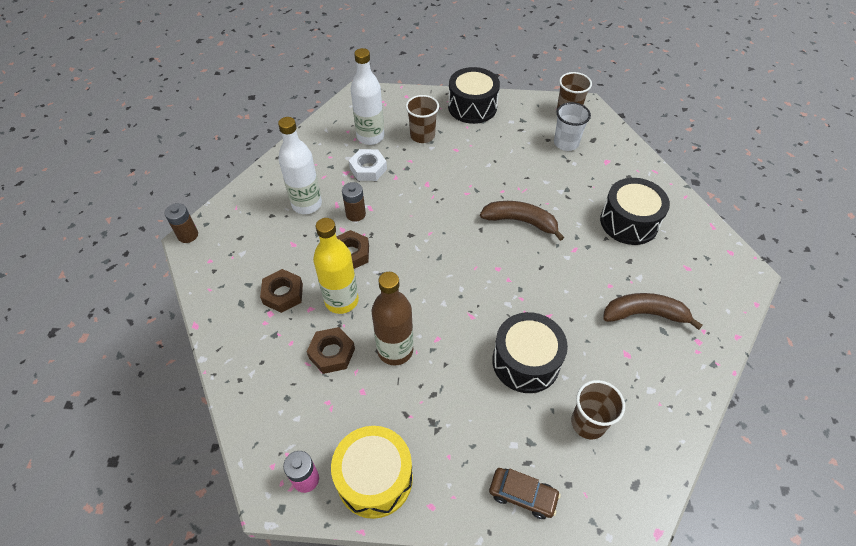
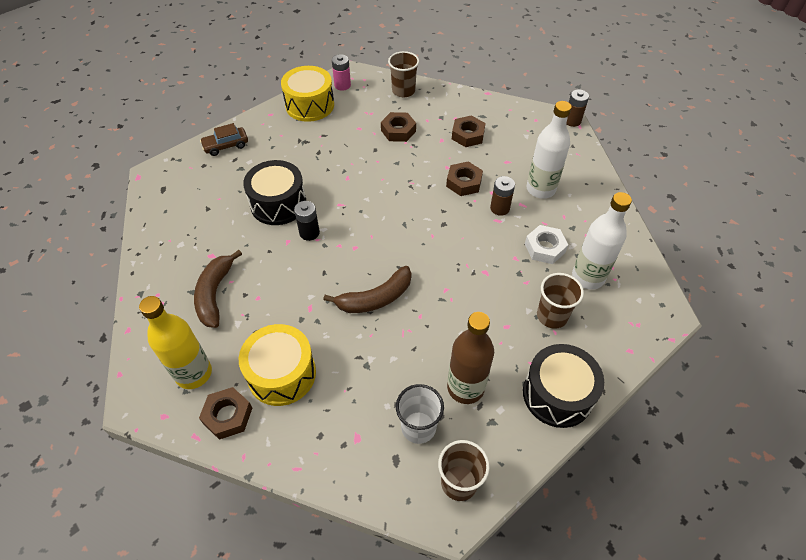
camera: 135 degrees right, 0 degrees up
(341, 300) = (430, 156): yellow bottle -> yellow bottle (194, 373)
(395, 350) = (365, 155): brown bottle -> brown bottle (465, 388)
(523, 309) = (309, 233): none -> black battery
(588, 423) = (211, 199): brown cup -> brown cup (403, 91)
(629, 222) = (281, 374): black drum -> yellow drum
(644, 314) = (215, 294): brown banana -> brown banana turned 135 degrees clockwise
(683, 223) = (228, 416): none -> brown nut

